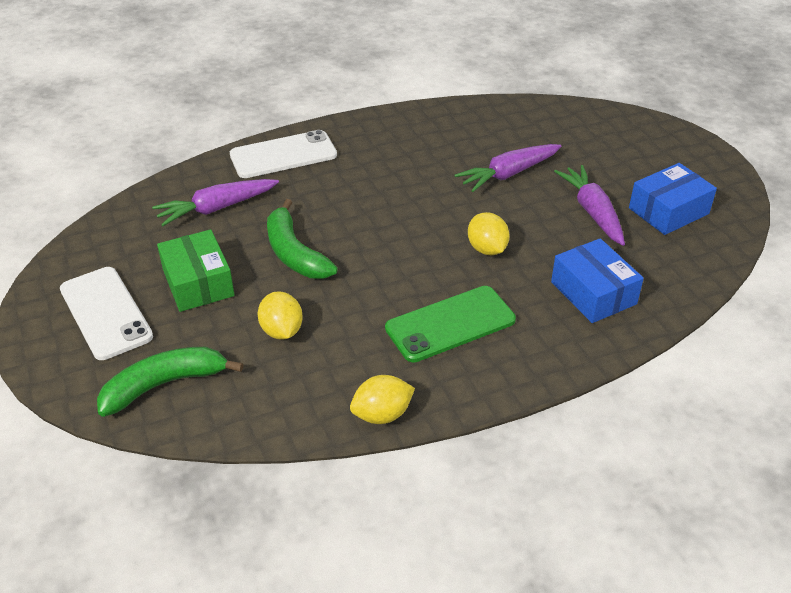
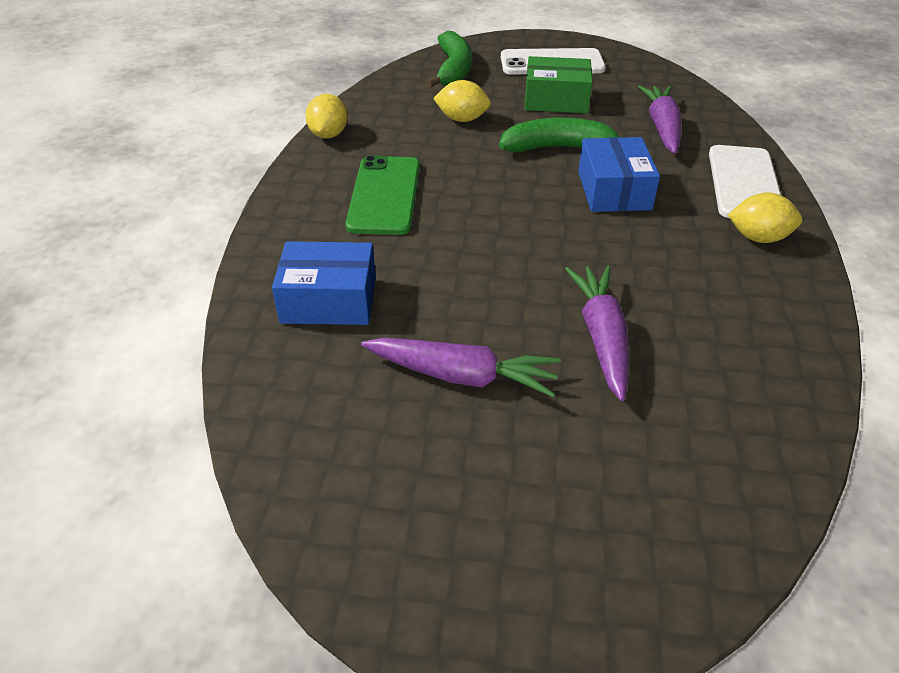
camera: 120 degrees right, 0 degrees up
(487, 249) = (467, 257): yellow lemon -> yellow lemon (758, 238)
(668, 211) = (399, 461): blue box -> blue box (614, 190)

